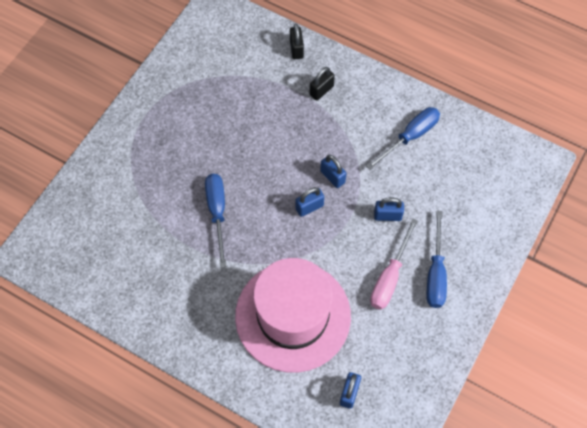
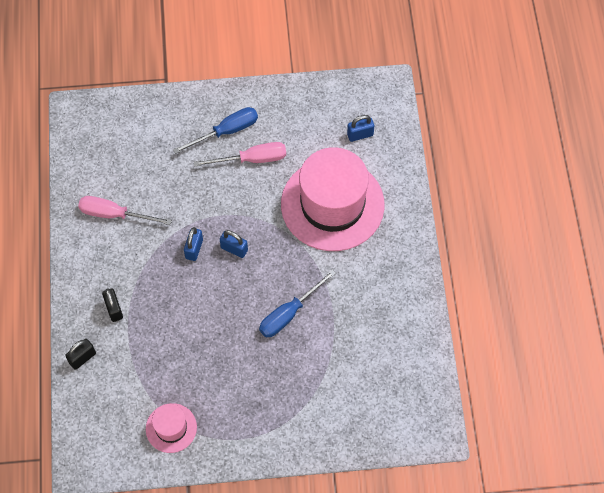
camera: 125 degrees left, 0 degrees up
(192, 75) = (171, 428): none -> pink hat
(321, 90) = (114, 309): black padlock -> black padlock turned 60 degrees clockwise
(387, 216) = (201, 190): blue padlock -> none
(410, 137) = (114, 214): blue screwdriver -> pink screwdriver

